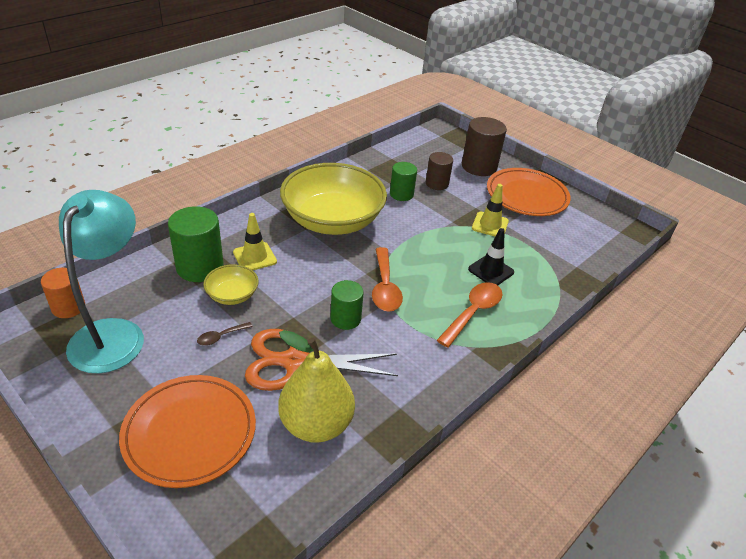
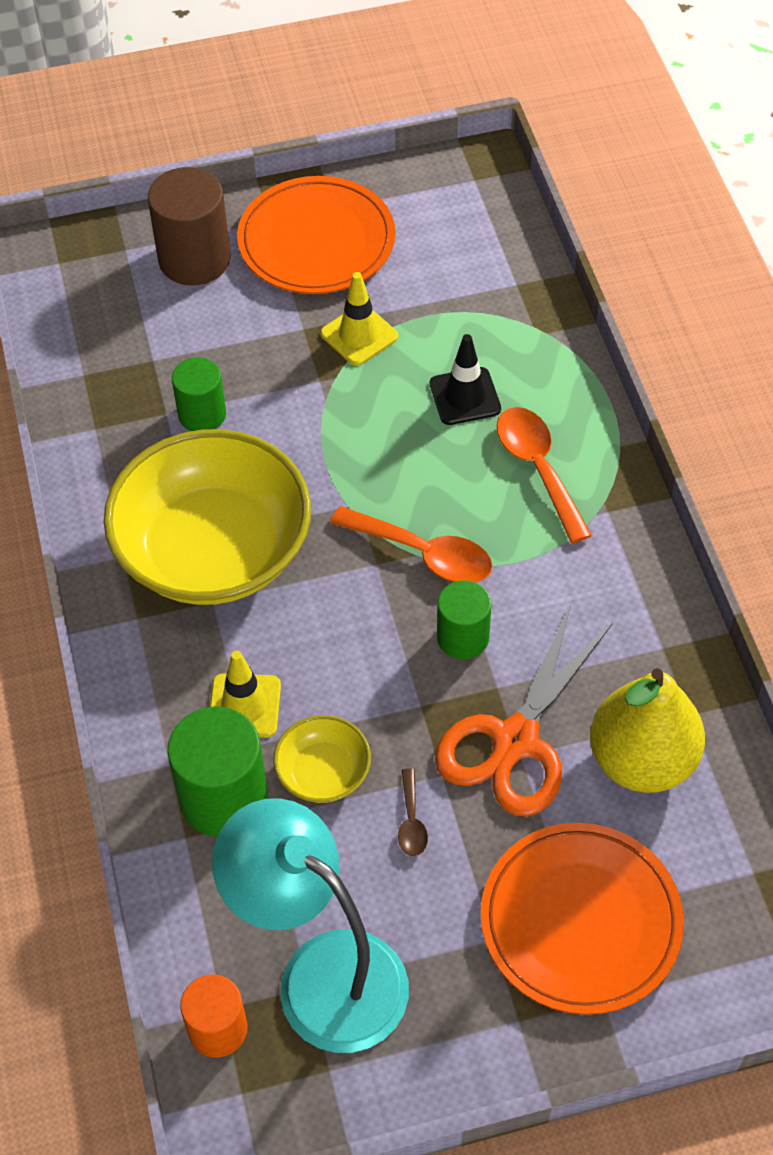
camera: 55 degrees left, 15 degrees up
(437, 184) = (204, 347): brown cylinder -> none

